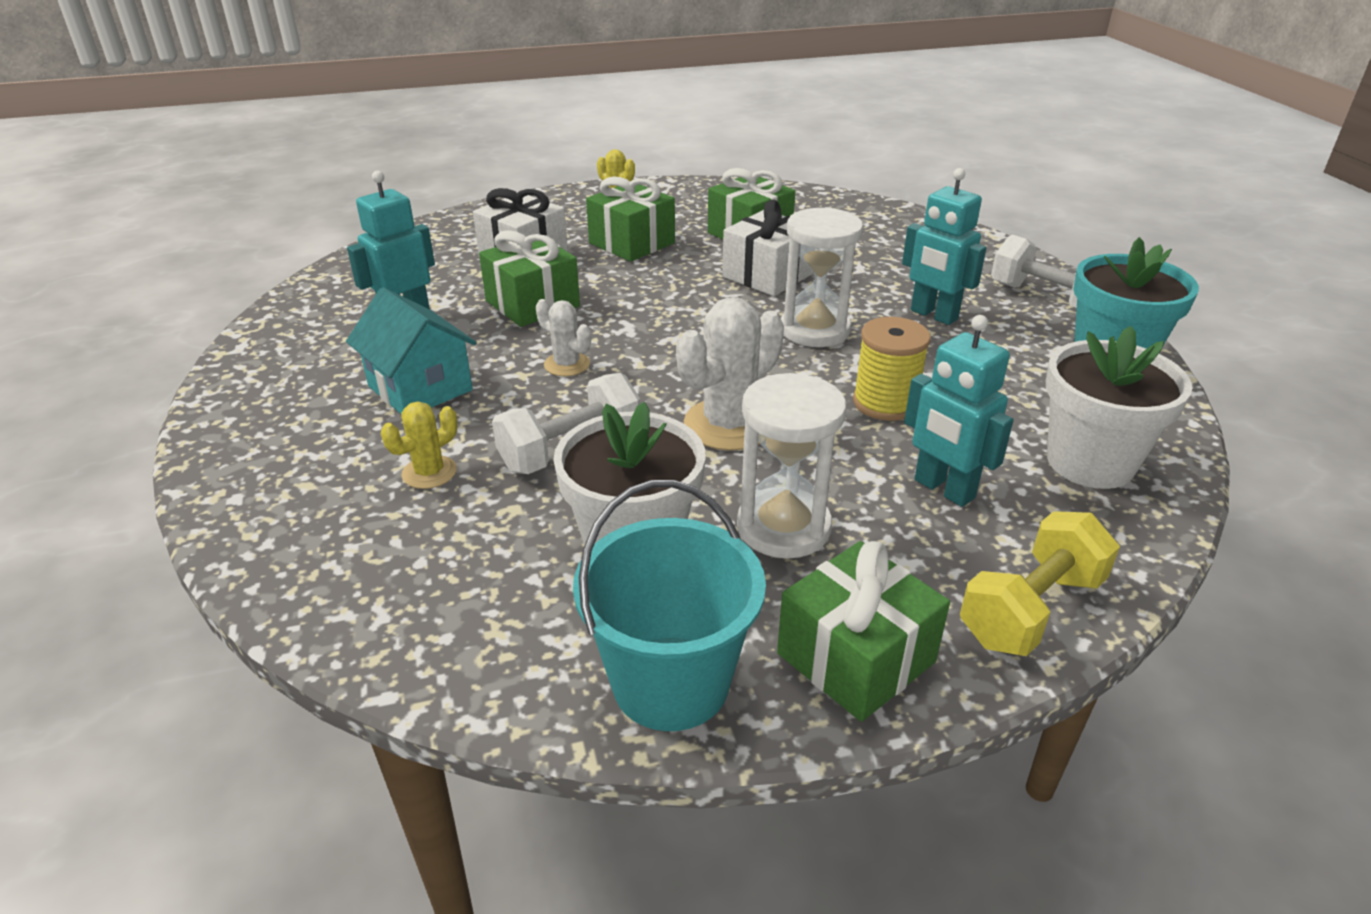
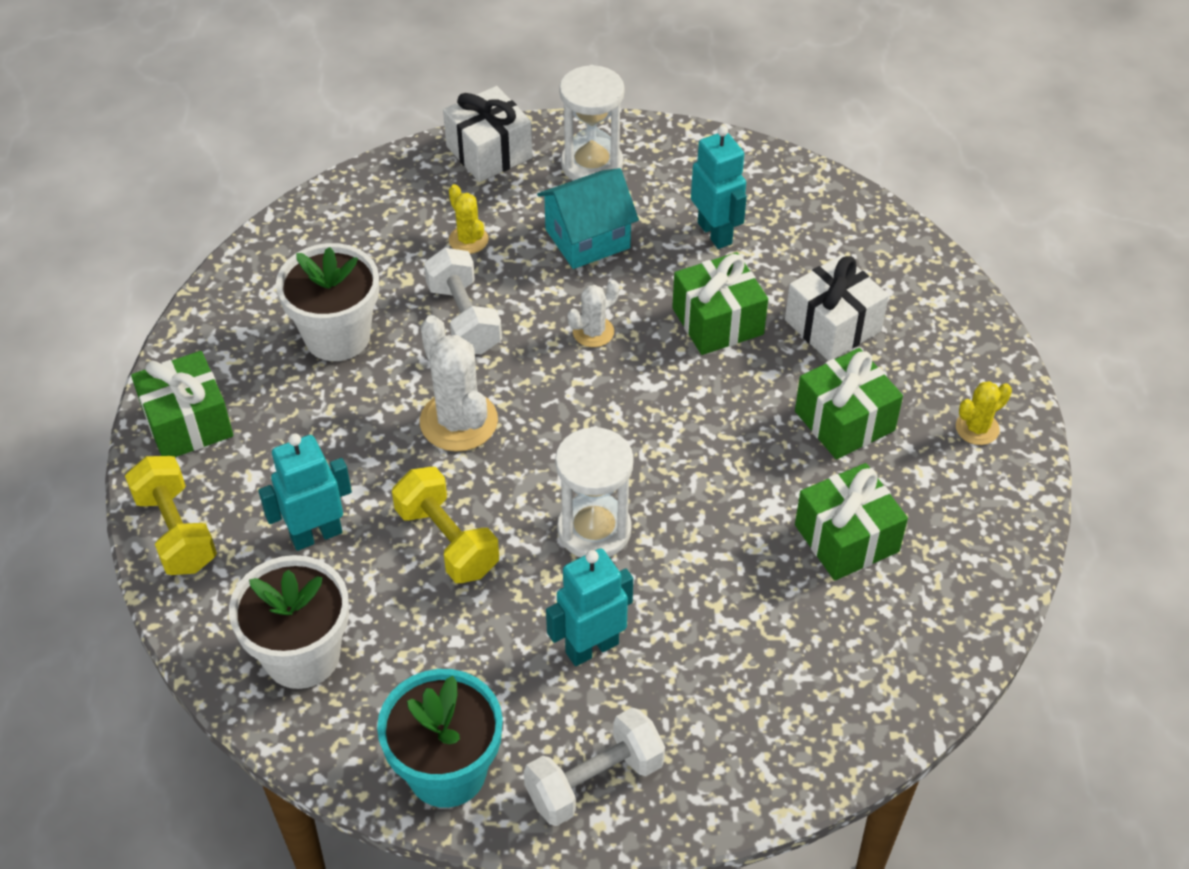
camera: 105 degrees right, 15 degrees up
(670, 682) = (215, 333): turquoise bucket -> none
(767, 275) = (729, 525): white gift -> white gift (489, 152)
(783, 527) = (320, 421): white hourglass -> white hourglass (592, 164)
(885, 403) = (447, 541): yellow spool -> yellow dumbbell

